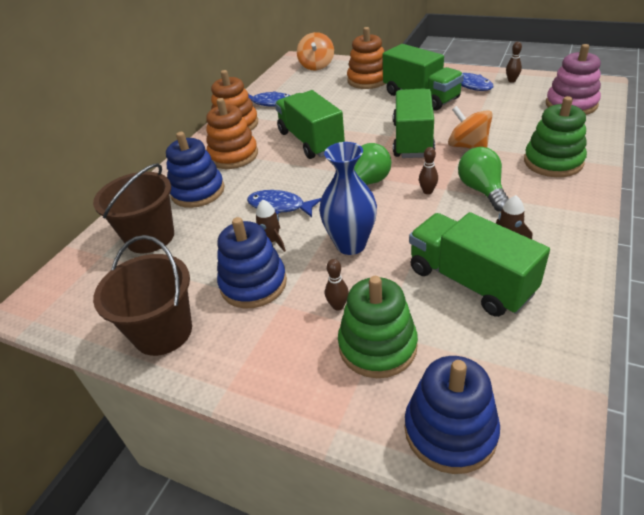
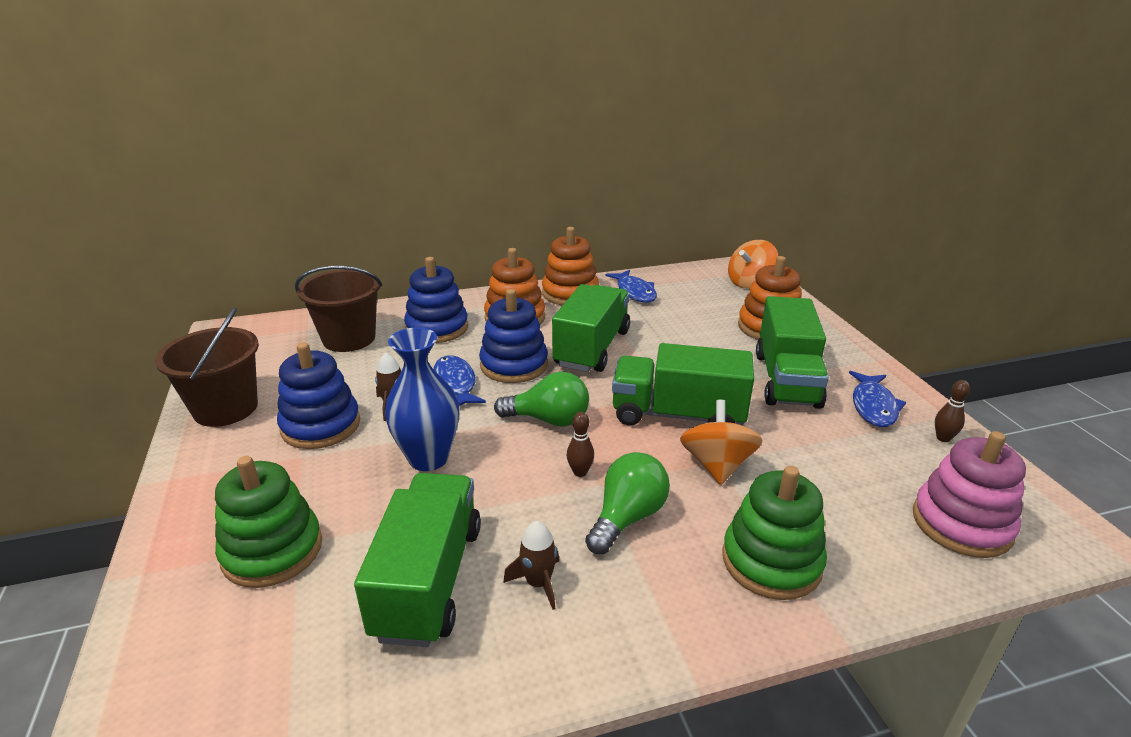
camera: 45 degrees right, 10 degrees down
(338, 306) = (320, 494): brown bowling pin -> none
(412, 140) = (678, 415): green truck -> green truck turned 135 degrees counterclockwise
(450, 430) = (165, 664): blue stacking toy -> blue stacking toy (514, 365)

